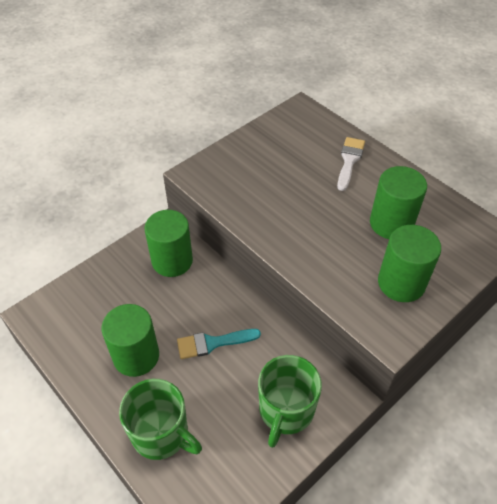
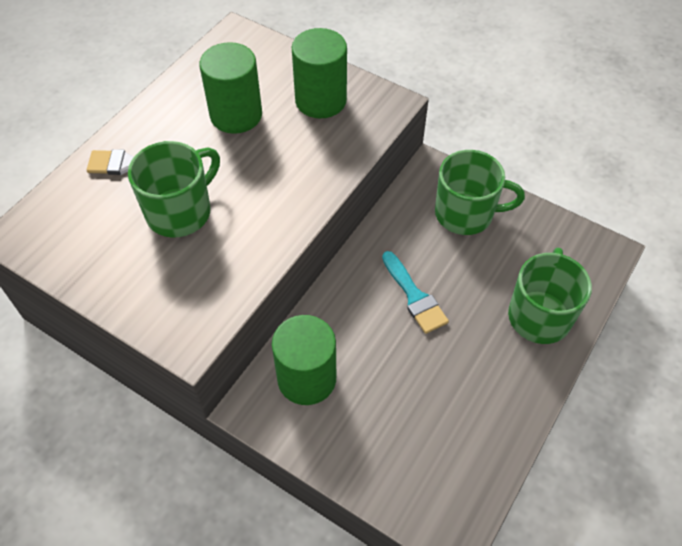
camera: 105 degrees left, 5 degrees up
(136, 356) = (462, 372): green cylinder -> none
(298, 181) = (180, 211): none -> green mug

